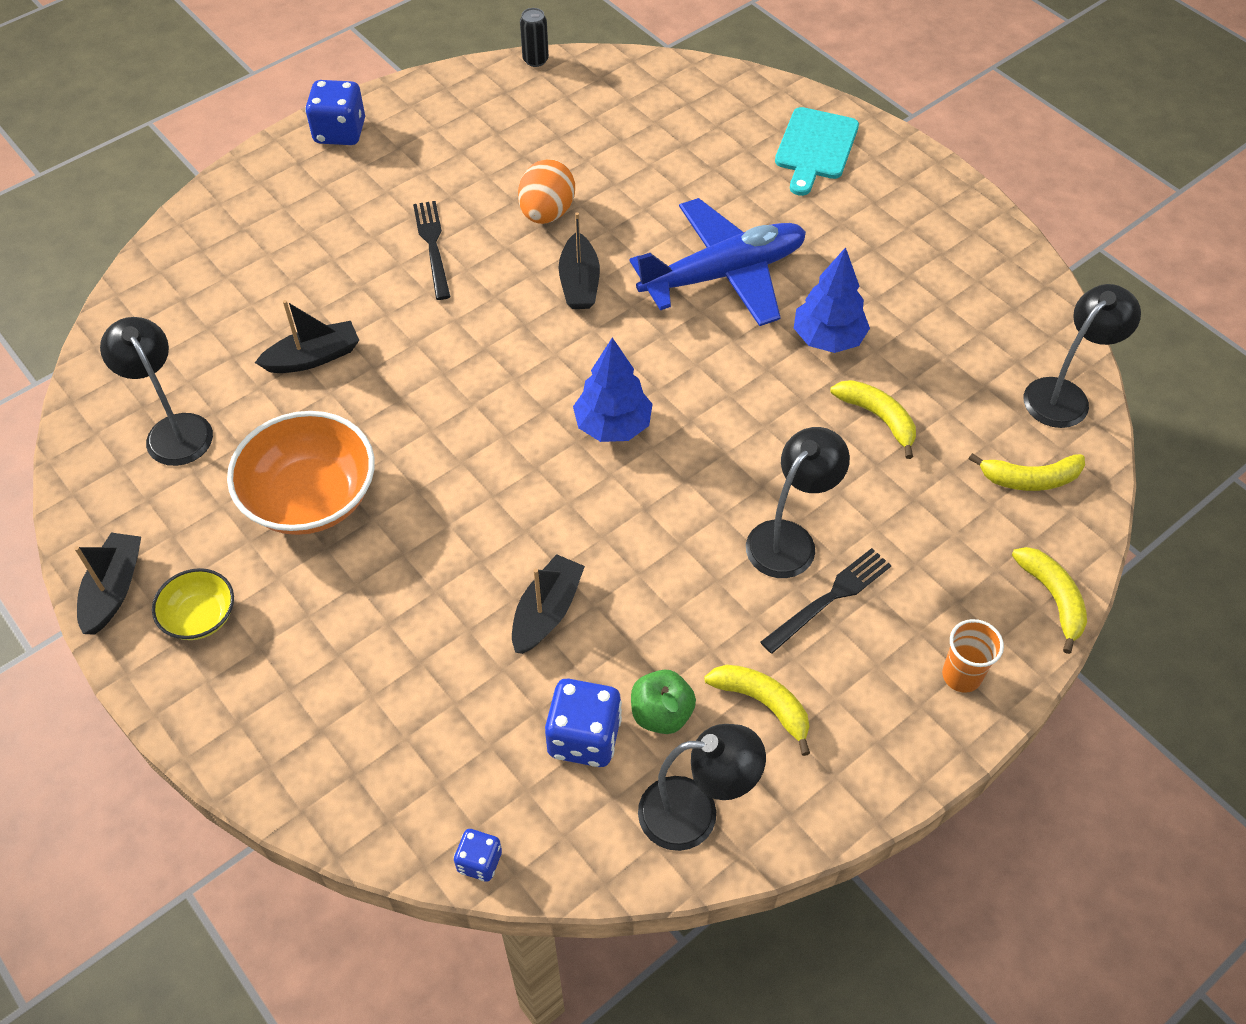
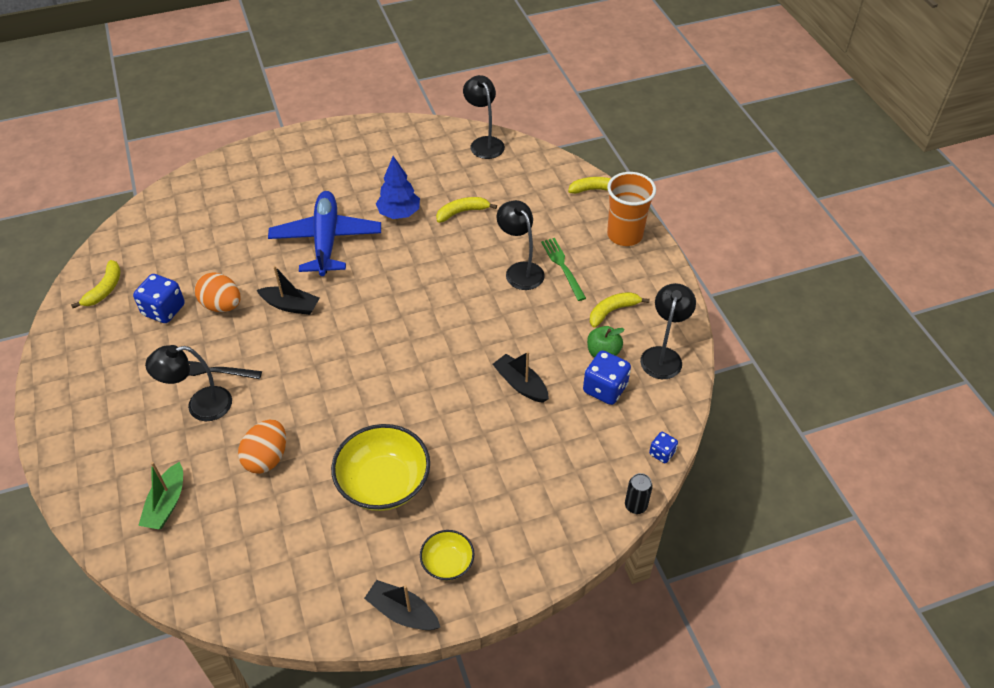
camera: 70 degrees left, 5 degrees down
(174, 429) = (283, 553): black lamp -> black lamp (200, 406)
(217, 289) = (166, 504): none -> green boat
(311, 498) = (384, 483): orange bowl -> yellow bowl
(313, 357) = (267, 458): black boat -> orange egg
(340, 132) = (61, 398): blue dice -> blue dice (164, 310)
(535, 60) = (76, 274): black can -> black can (635, 505)
(613, 426) = (408, 320): blue tree -> none
(815, 148) = (256, 172): turquoise cutting board -> none
(829, 599) = (563, 267): black fork -> green fork
(961, 675) = (624, 235): orange cup -> orange cup, size x1.78
(1030, 479) = (527, 173): yellow banana -> yellow banana (105, 289)

